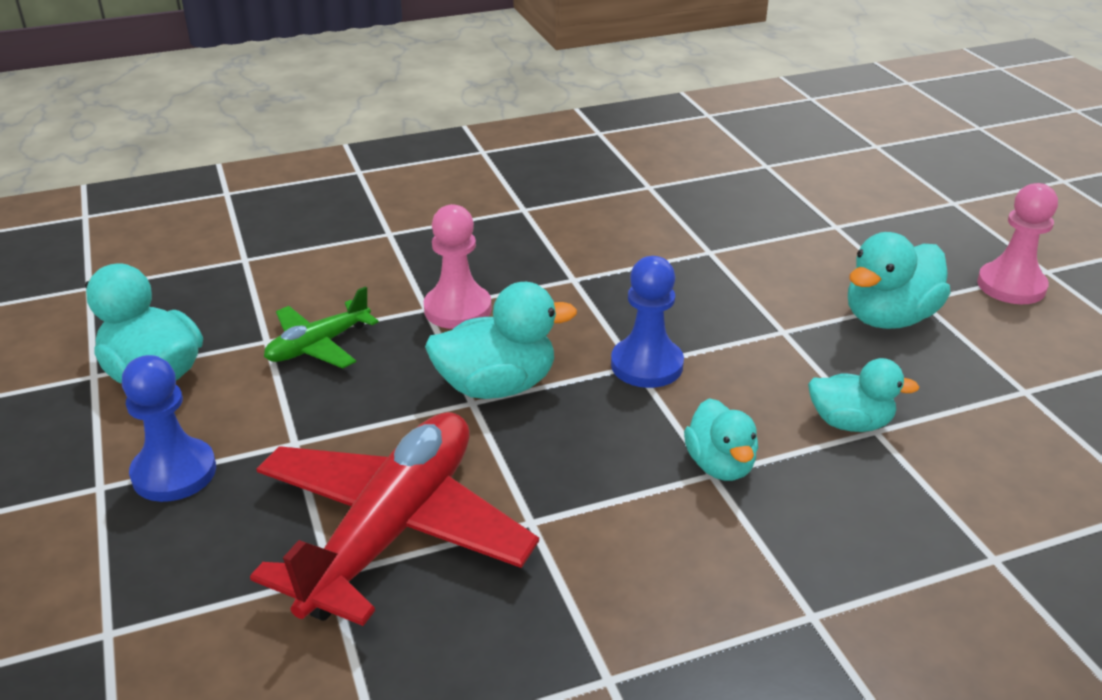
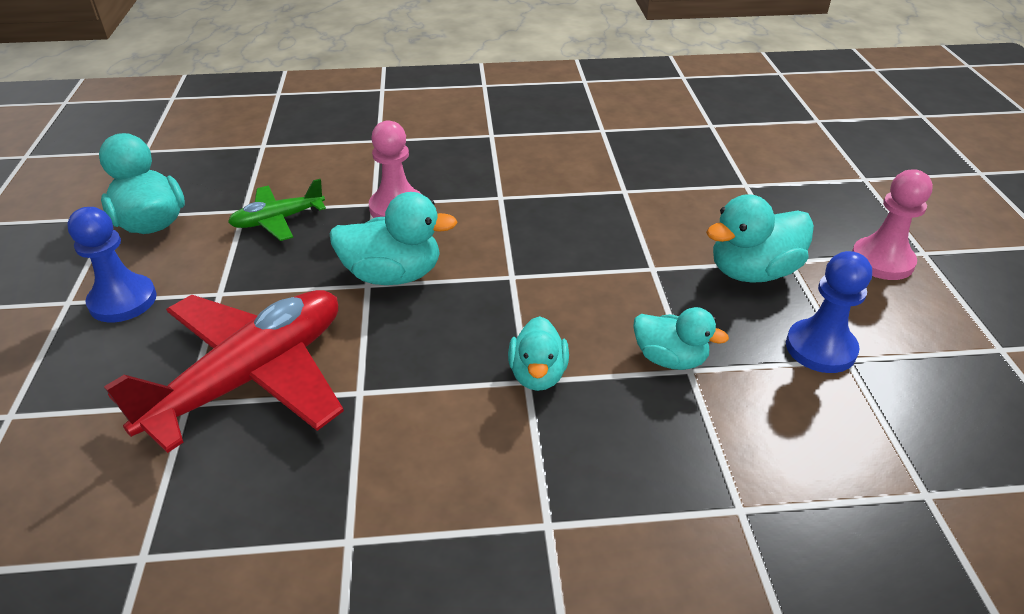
camera: 15 degrees right, 5 degrees up
(647, 365) = (522, 278): blue pawn -> blue pawn (820, 348)

